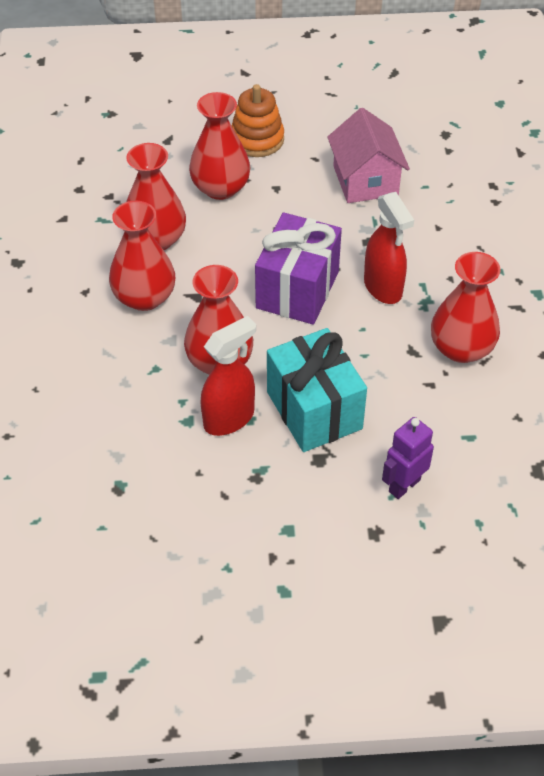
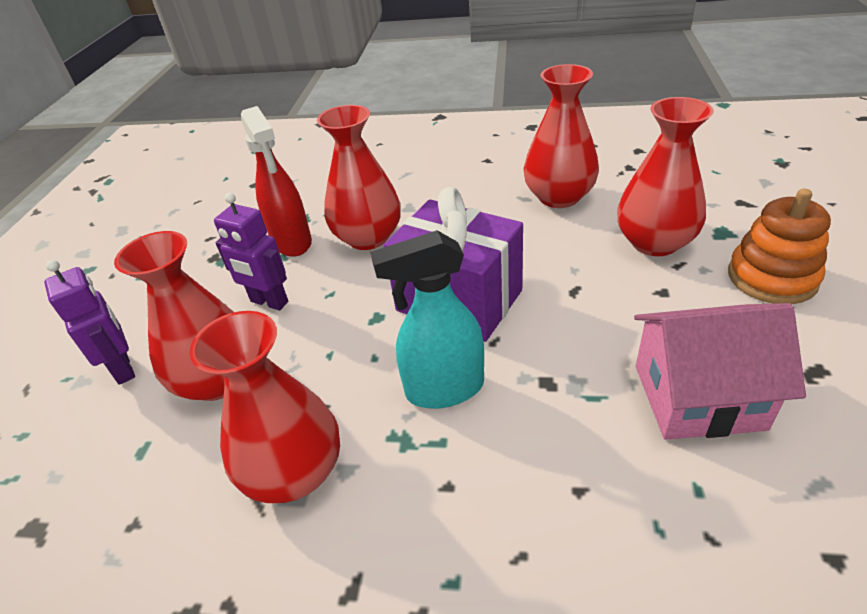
camera: 105 degrees right, 10 degrees down
(144, 297) = (472, 191): red vase -> red vase (218, 380)
(314, 410) = (269, 302): turquoise gift -> purple robot
(383, 288) = (444, 389): red spray bottle -> turquoise spray bottle

